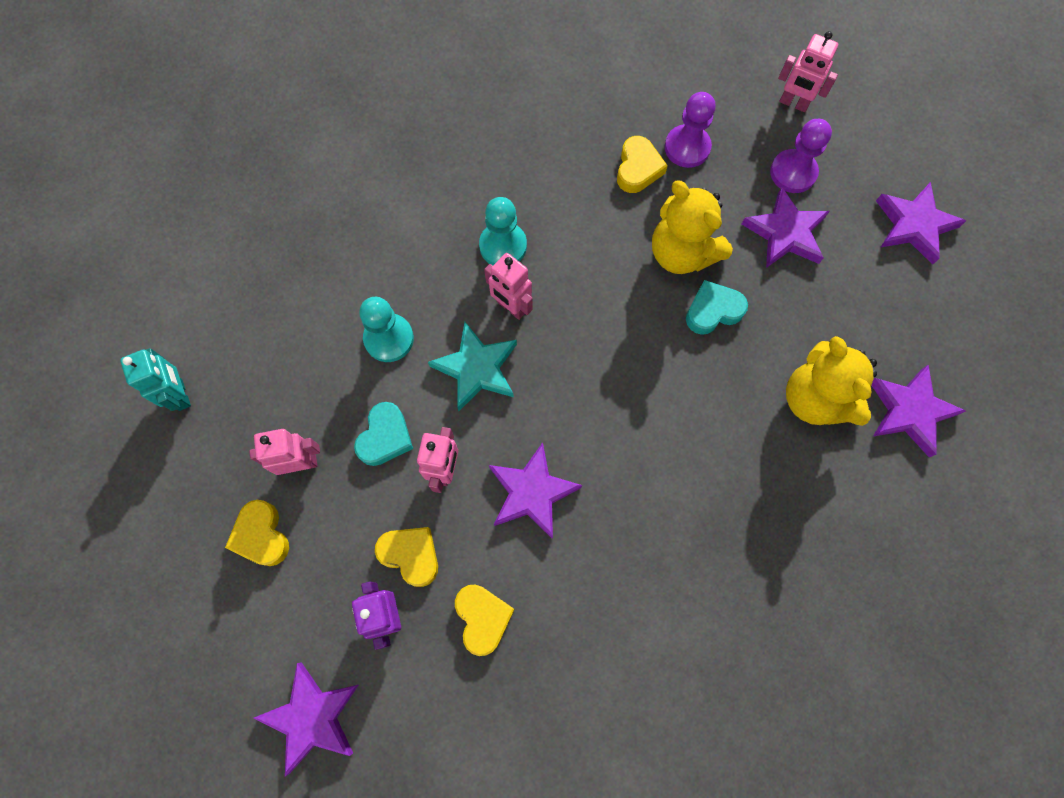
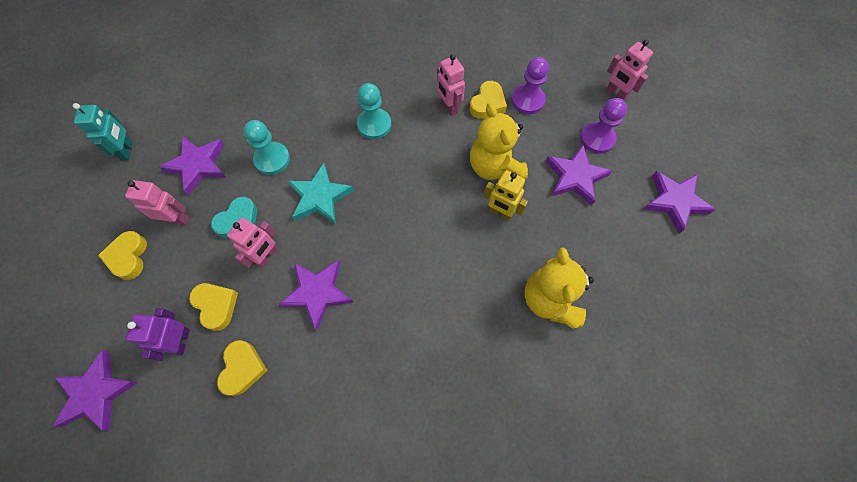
camera: 20 degrees right, 5 degrees down
(511, 307) = (361, 165): pink robot -> pink robot (449, 107)
(713, 311) = (500, 213): turquoise heart -> yellow robot
(910, 411) = (621, 334): purple star -> purple star (198, 165)

